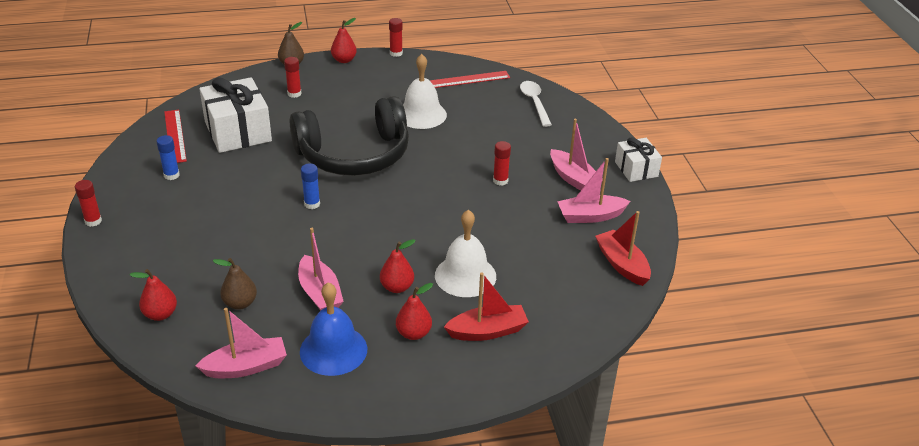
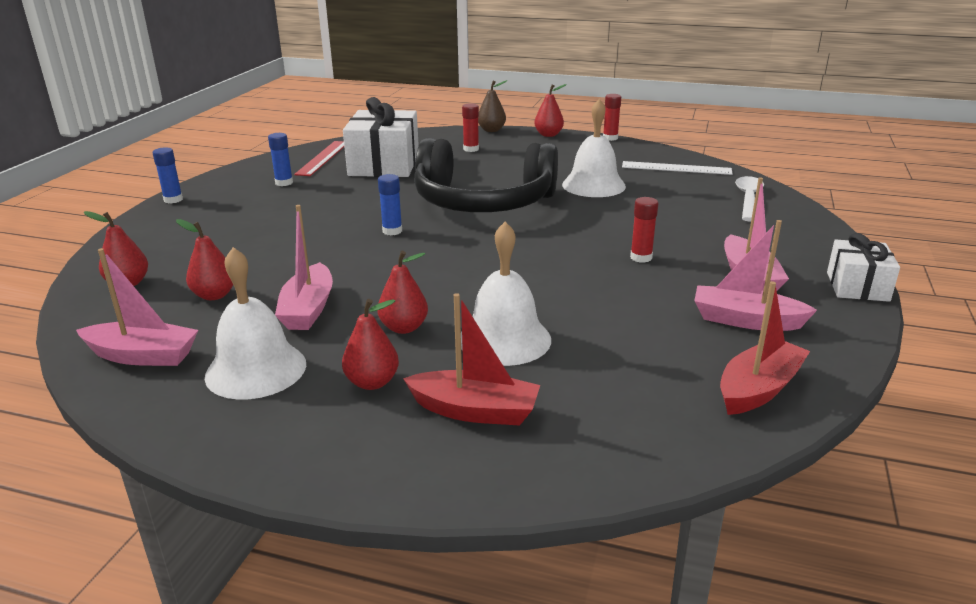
camera: 30 degrees right, 10 degrees down
(93, 221) = (173, 200): red glue stick -> blue glue stick
(240, 303) = (214, 295): brown pear -> red pear
(333, 350) = (256, 369): blue bell -> white bell
(467, 79) = (676, 168): red ruler -> white ruler
(622, 264) = (758, 389): red boat -> red boat turned 45 degrees clockwise

